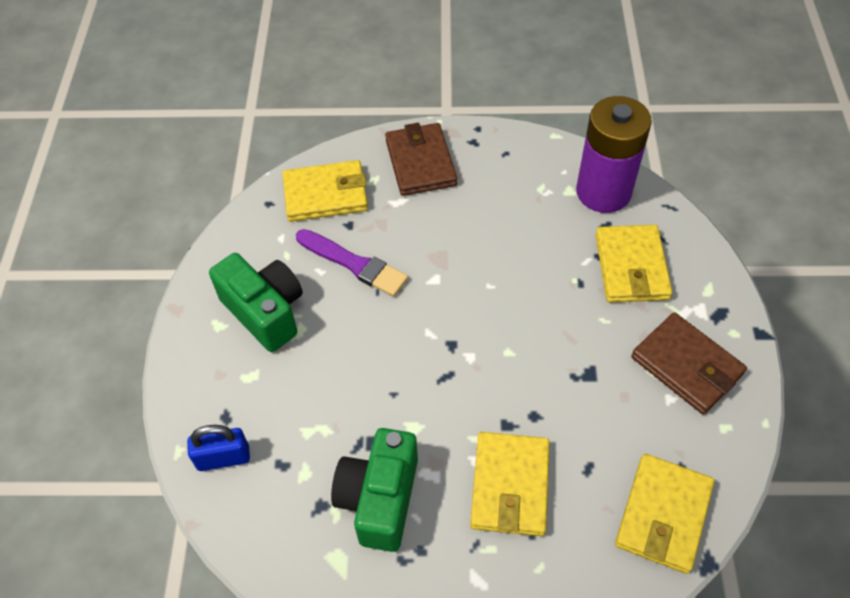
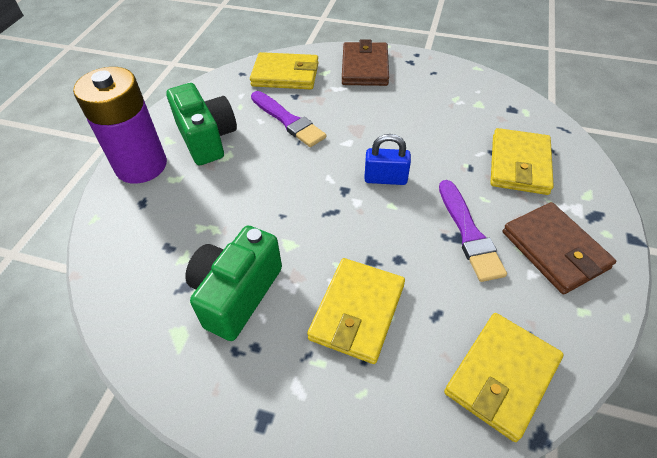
camera: 15 degrees right, 5 degrees down
(223, 458) = (125, 231): blue padlock -> blue padlock (385, 178)
(598, 367) = (469, 233): none -> purple brush
(603, 192) = (508, 109): purple battery -> purple battery (141, 166)

